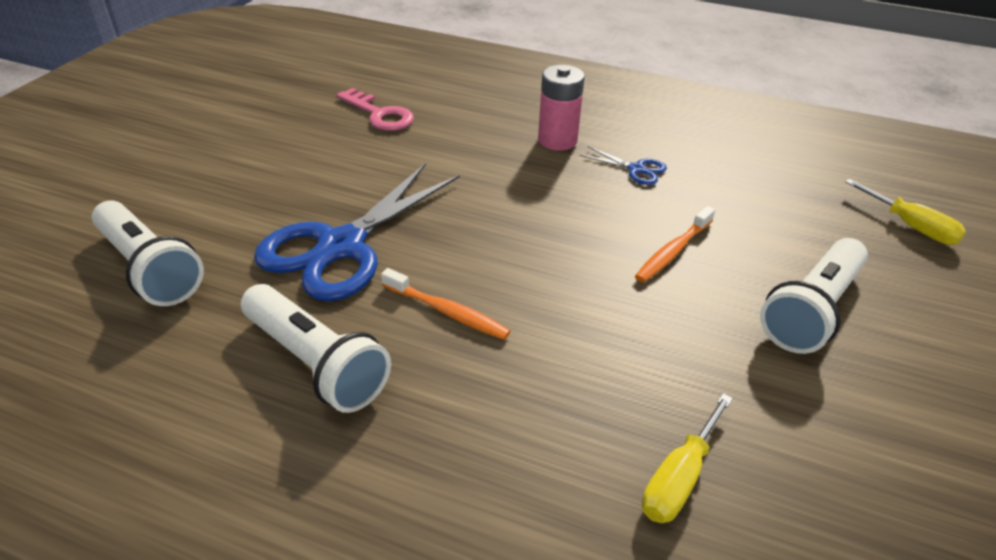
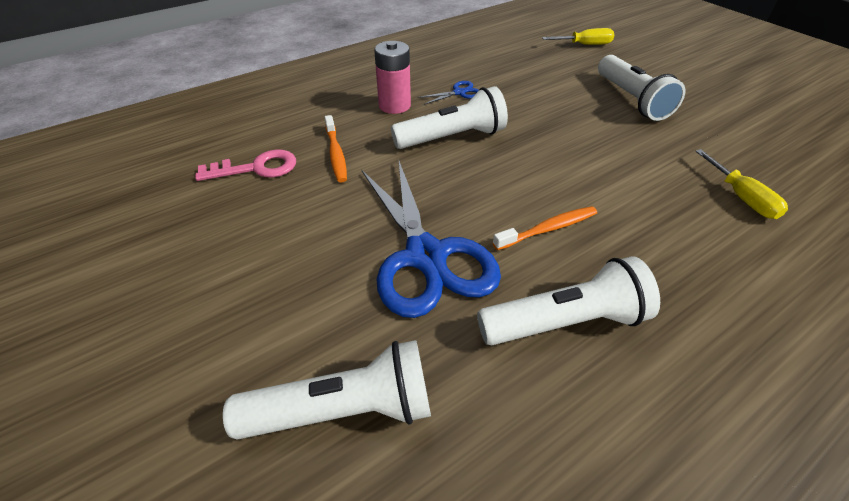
camera: 55 degrees left, 5 degrees up
(541, 196) = (452, 138): none -> white flashlight
(673, 251) = (551, 116): orange toothbrush -> orange toothbrush (336, 154)

